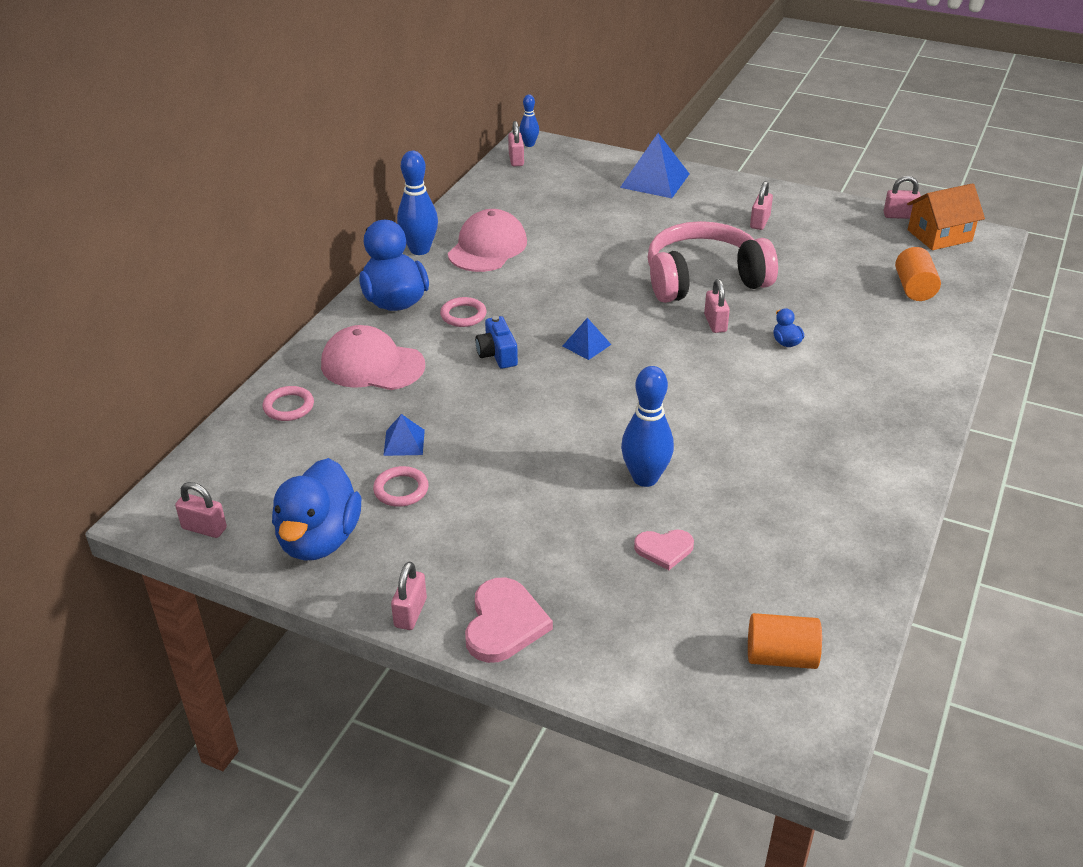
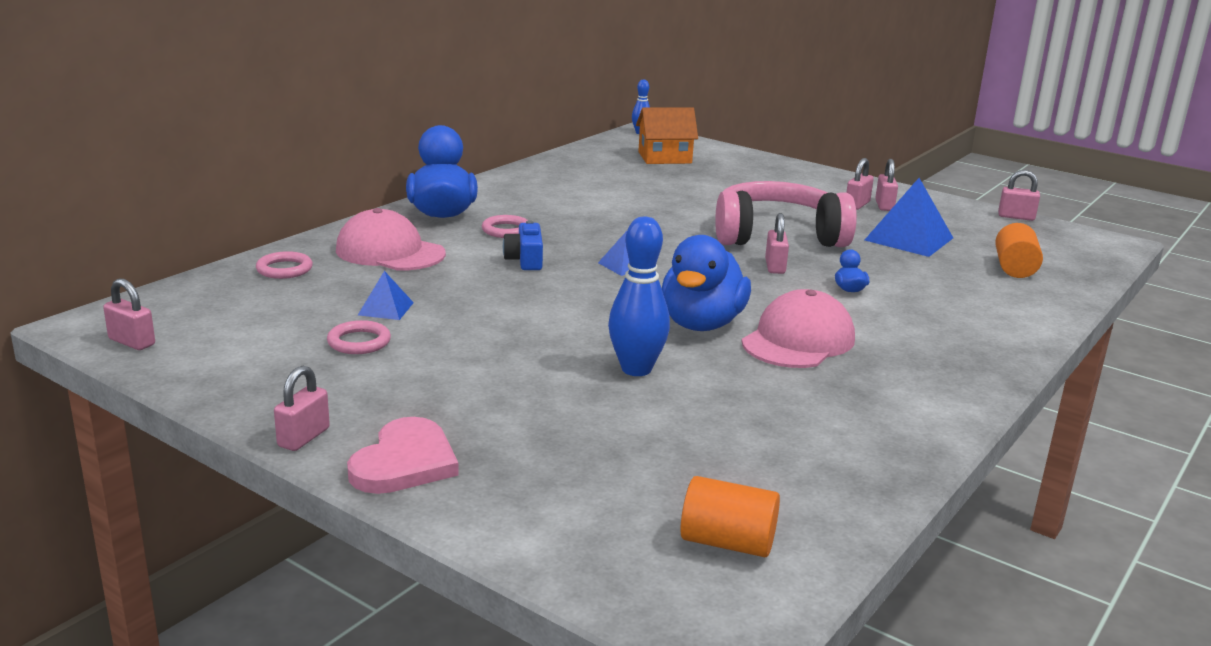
camera: 10 degrees right, 15 degrees down
(319, 539) = (245, 367): blue duck -> blue duck (702, 324)
(419, 250) = (489, 184): blue bowling pin -> none
(487, 247) = (559, 190): pink cap -> pink cap (798, 340)
(516, 160) = (622, 140): pink padlock -> pink padlock (884, 206)
(655, 180) = (757, 167): blue pyramid -> blue pyramid (909, 239)
(664, 549) = (628, 428): pink heart -> none
(939, 235) = (1057, 235): orange house -> orange house (664, 157)

